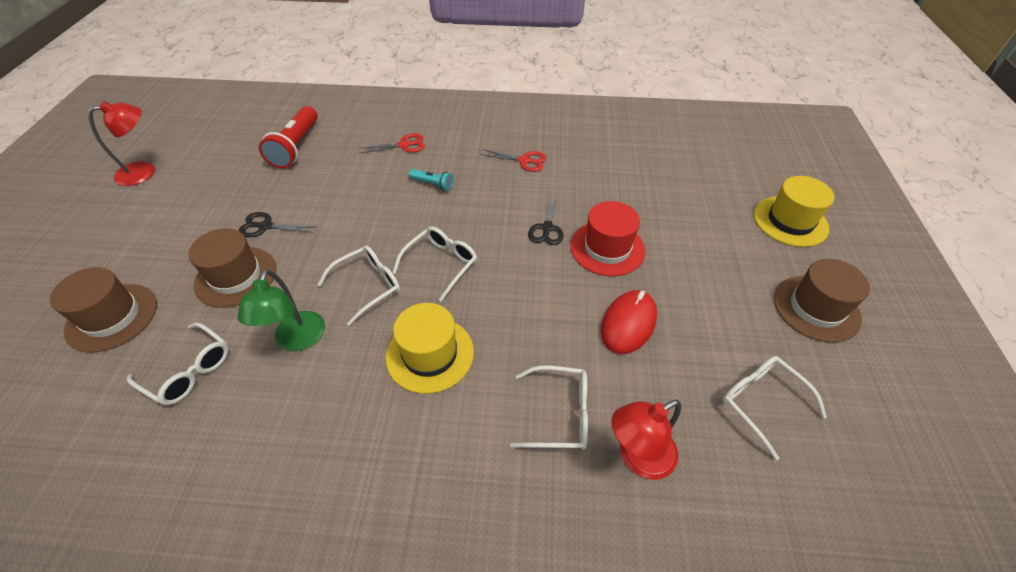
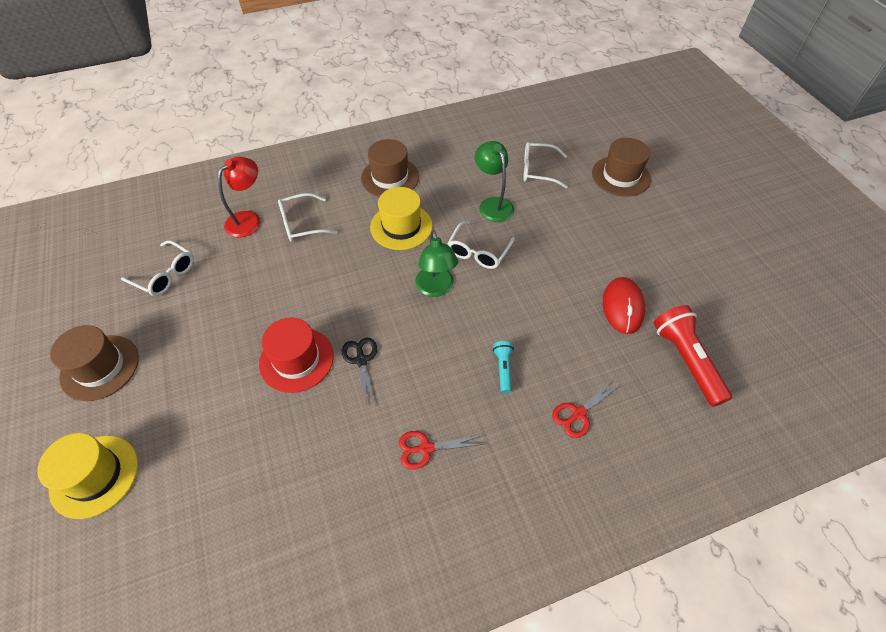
camera: 155 degrees right, 5 degrees up
(144, 171) = (775, 273): red lamp -> none
(236, 276) = (578, 224): brown hat -> brown hat (390, 177)
(265, 226) = (605, 266): black scissors -> none
(433, 184) = (503, 369): turquoise flashlight -> turquoise flashlight turned 90 degrees clockwise
(441, 264) = (436, 288): white glasses -> green lamp
(628, 323) = (265, 295): red mouse -> red mouse (622, 307)

